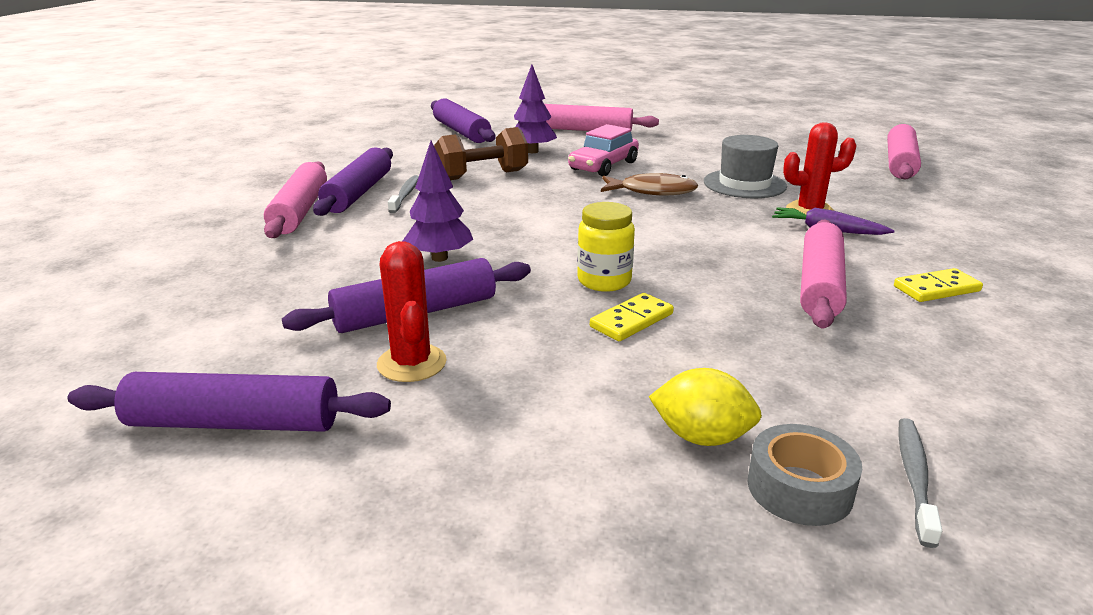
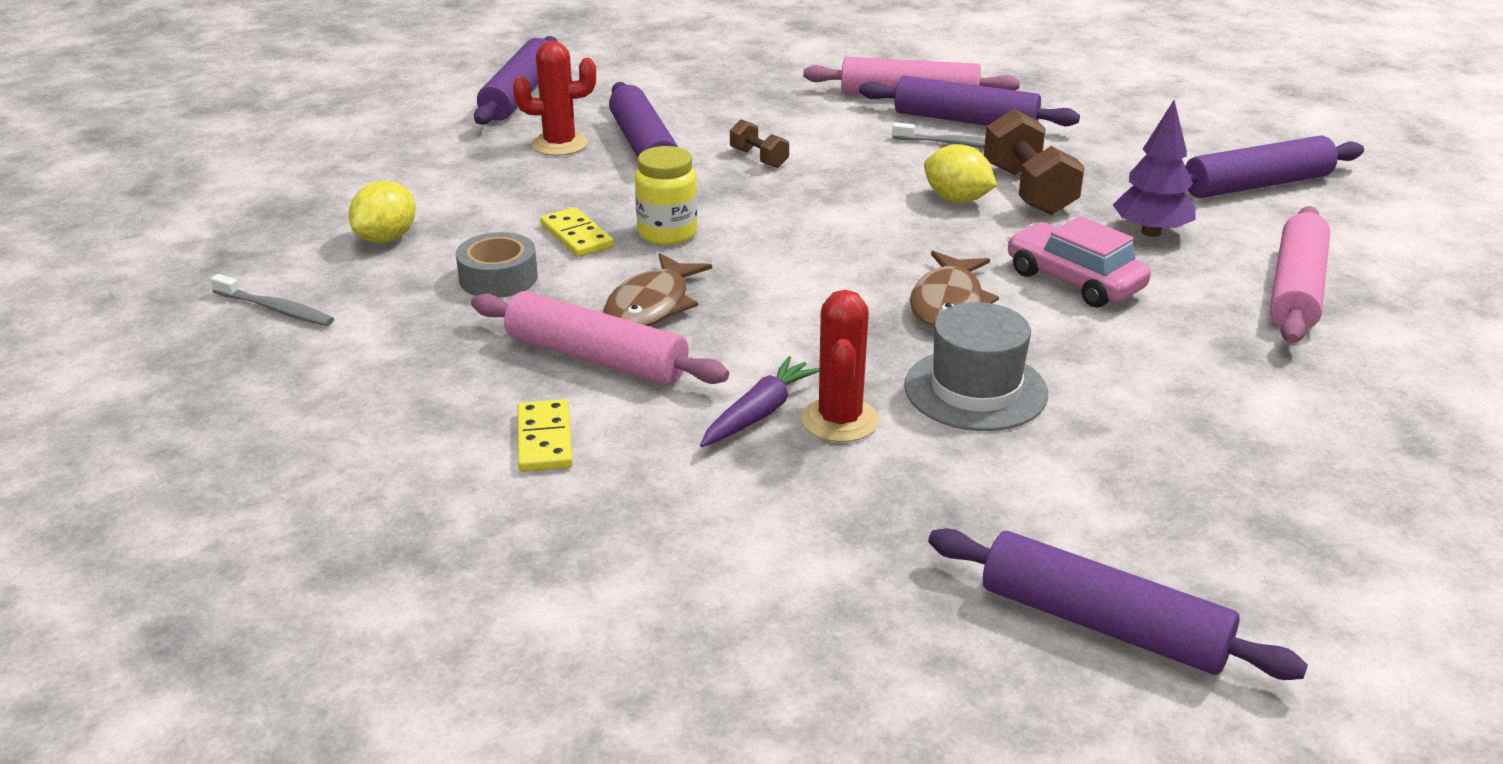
camera: 100 degrees right, 5 degrees up
(440, 258) = (759, 158): purple tree -> brown dumbbell
(503, 192) = (957, 199): none -> yellow lemon
(728, 274) = (651, 305): none -> brown fish
(799, 488) = (305, 262): grey tape -> grey tape (498, 278)
(900, 163) = (1102, 624): pink rolling pin -> purple rolling pin

